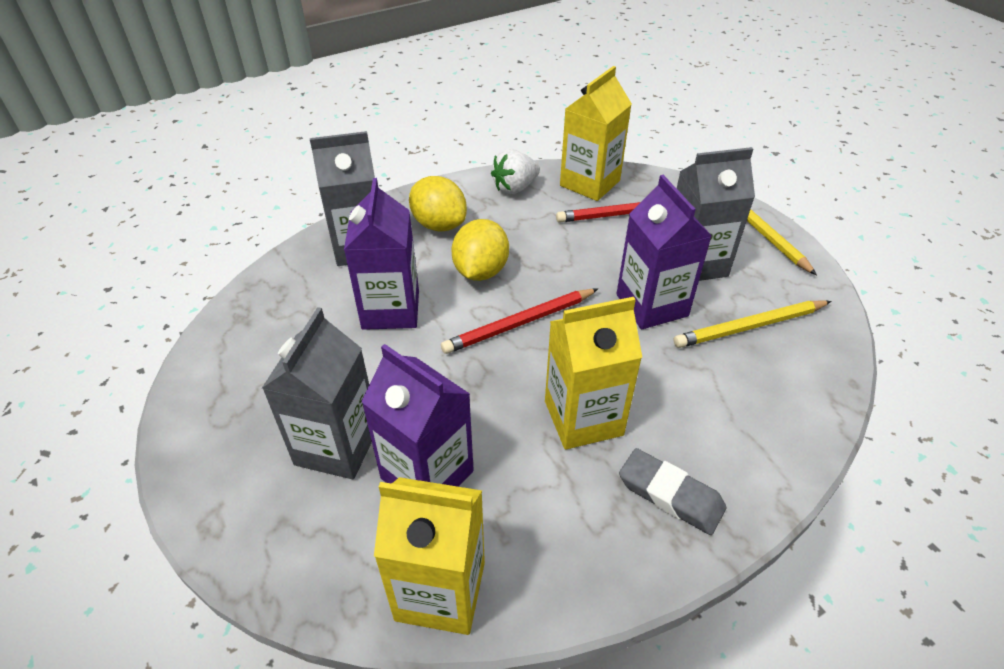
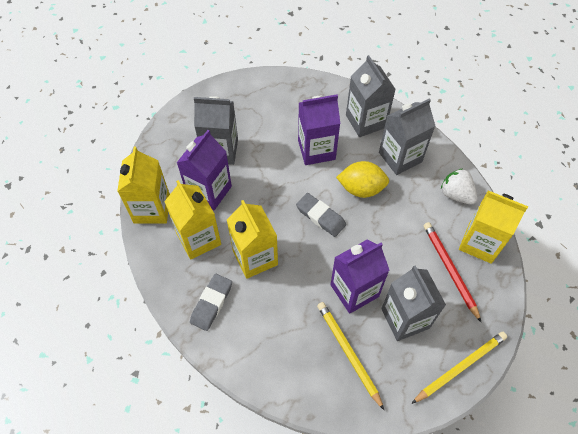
camera: 80 degrees right, 15 degrees up
(439, 224) = (400, 157): yellow lemon -> grey carton
(519, 323) = (320, 216): red pencil -> grey eraser
(531, 504) = (198, 238): none -> yellow carton

